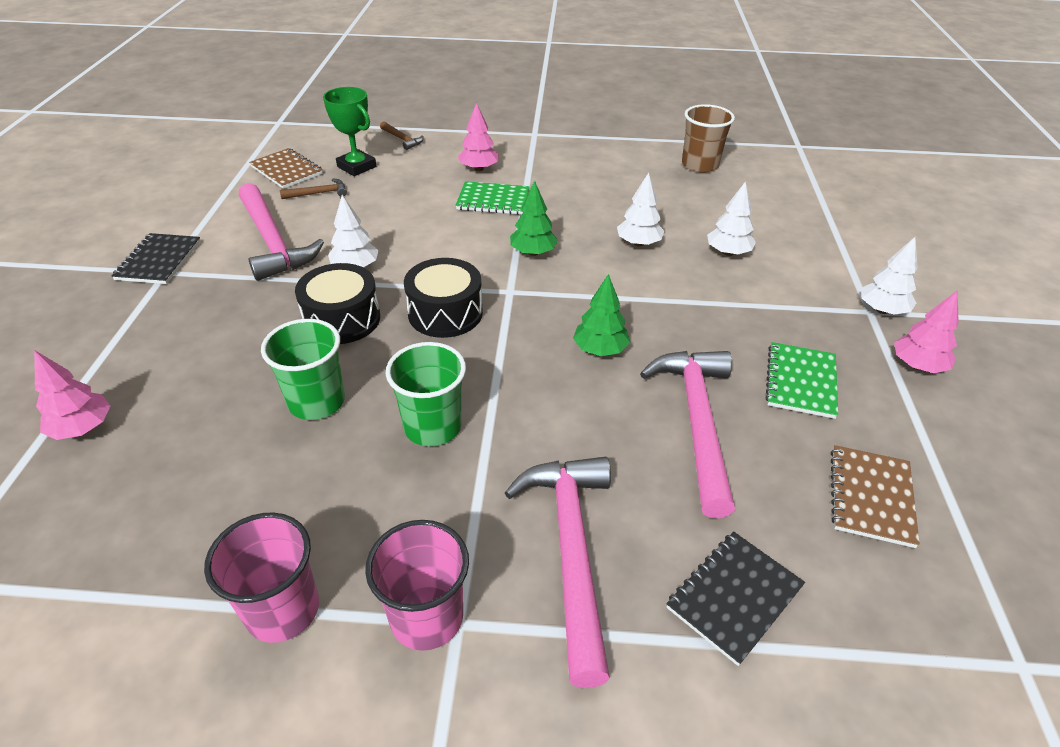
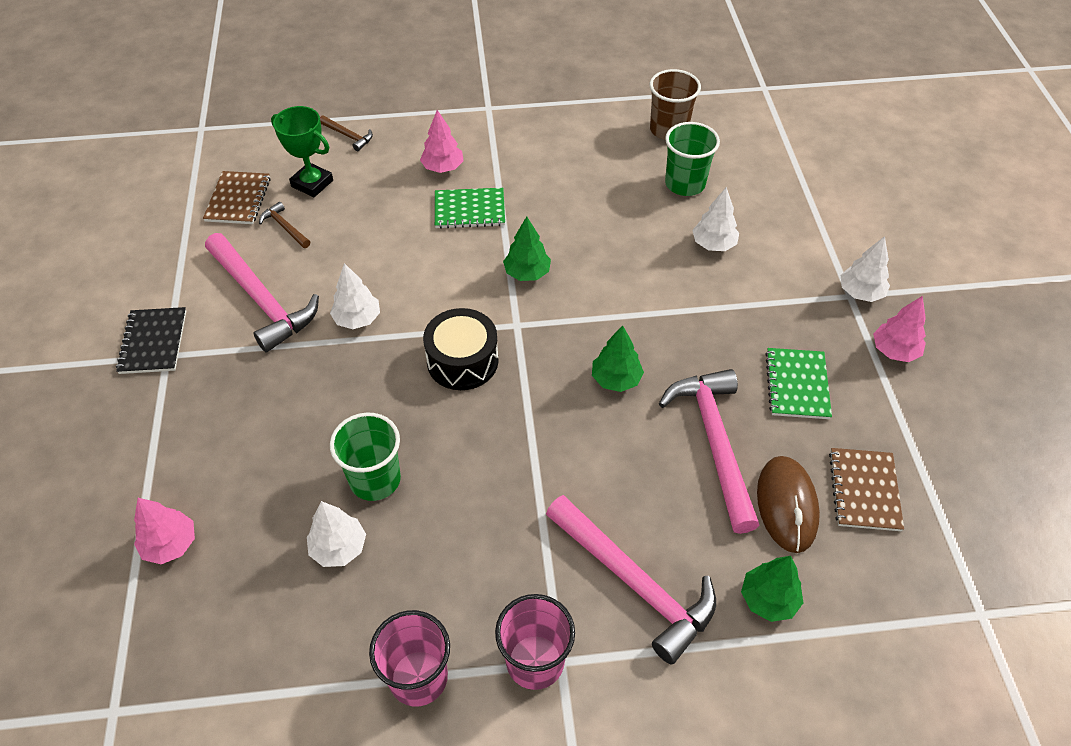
camera: 10 degrees left, 10 degrees up
(286, 170) = (238, 199): brown notebook -> brown notebook turned 60 degrees clockwise
(319, 193) = (285, 227): brown hammer -> brown hammer turned 105 degrees counterclockwise
(342, 319) = (366, 384): black drum -> none
(432, 427) = (487, 487): green cup -> green cup (685, 184)
(571, 551) = (634, 583): pink hammer -> pink hammer turned 150 degrees clockwise
(638, 243) = (626, 246): white tree -> white tree (339, 548)
(734, 597) = (768, 599): black notebook -> green tree
(773, 497) = (787, 505): none -> brown mouse

